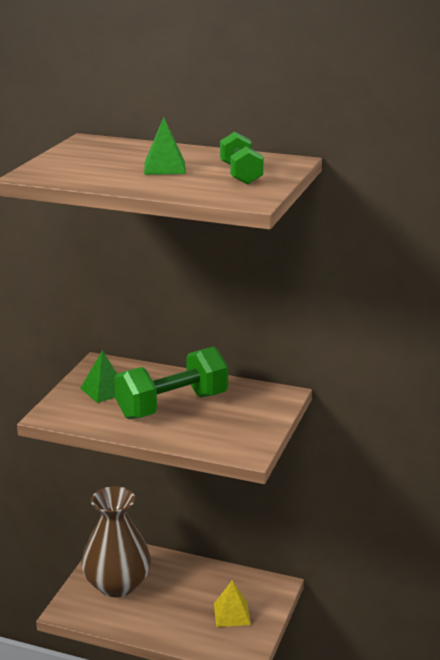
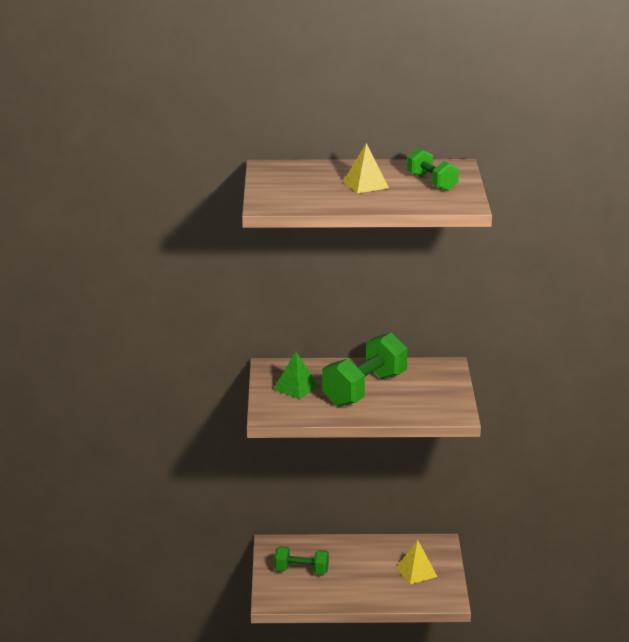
camera: 20 degrees left, 0 degrees up
(117, 584) = (301, 571): brown vase -> green dumbbell
(164, 167) = (365, 184): green pyramid -> yellow pyramid

